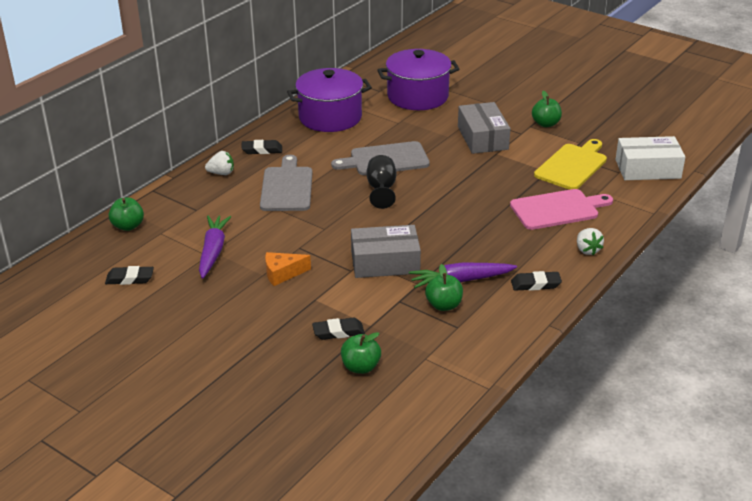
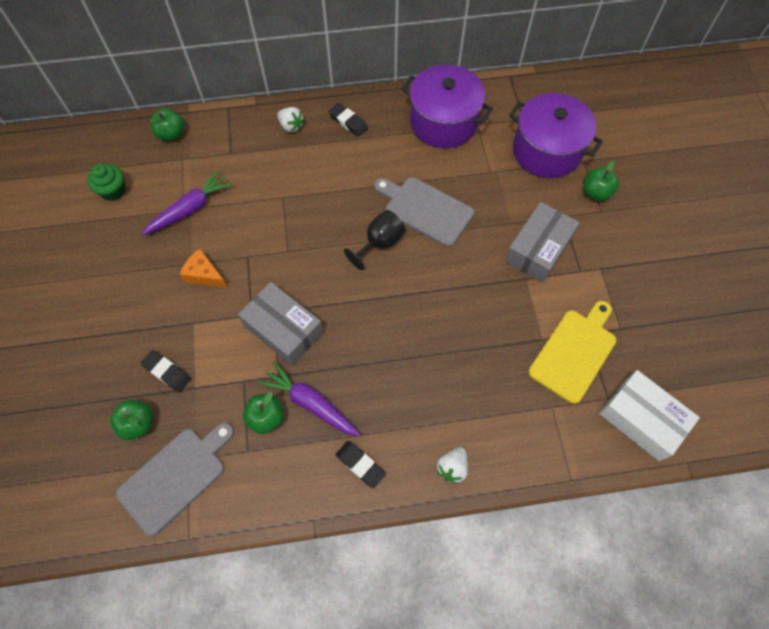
camera: 45 degrees right, 30 degrees up
(130, 279) = (113, 191): black eraser -> green cupcake
(286, 187) = (316, 180): grey cutting board -> grey cutting board (175, 476)
(545, 124) = (619, 277): green apple -> green apple (596, 193)
(557, 209) = (491, 394): pink cutting board -> none
(572, 165) = (574, 352): yellow cutting board -> yellow cutting board turned 45 degrees counterclockwise

